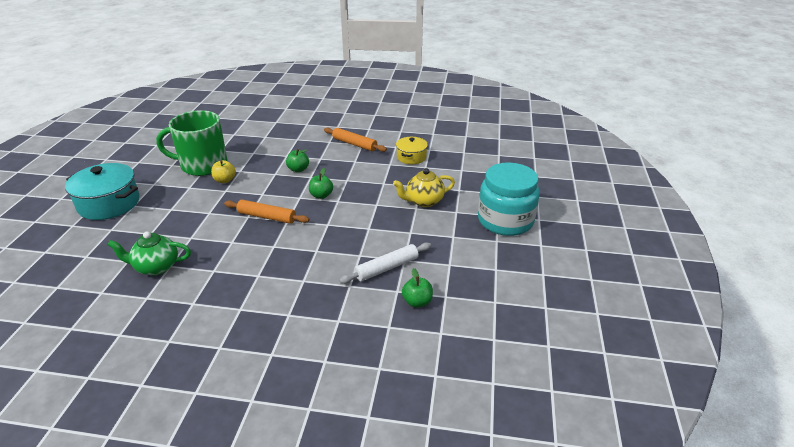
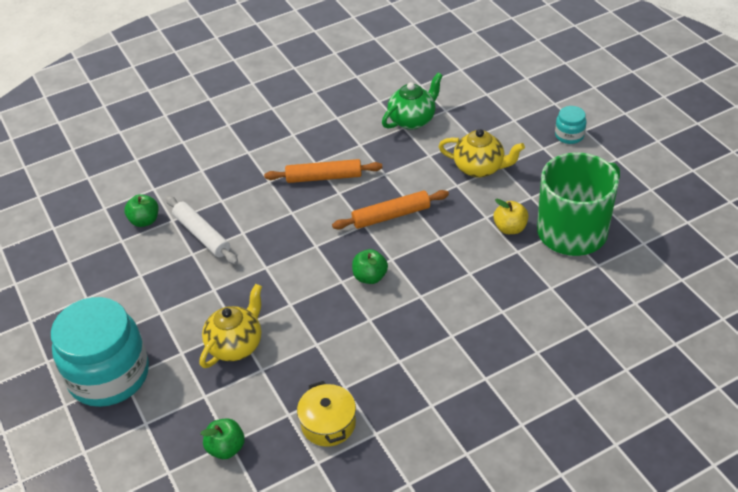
camera: 145 degrees right, 10 degrees up
(109, 204) = (569, 135): turquoise pot -> turquoise jar
(182, 214) = (479, 168): none -> yellow teapot
(298, 169) = (452, 298): green apple -> green apple (226, 448)
(354, 144) = (442, 397): orange rolling pin -> orange rolling pin (324, 177)
(387, 268) = (202, 235): white rolling pin -> white rolling pin turned 60 degrees counterclockwise

